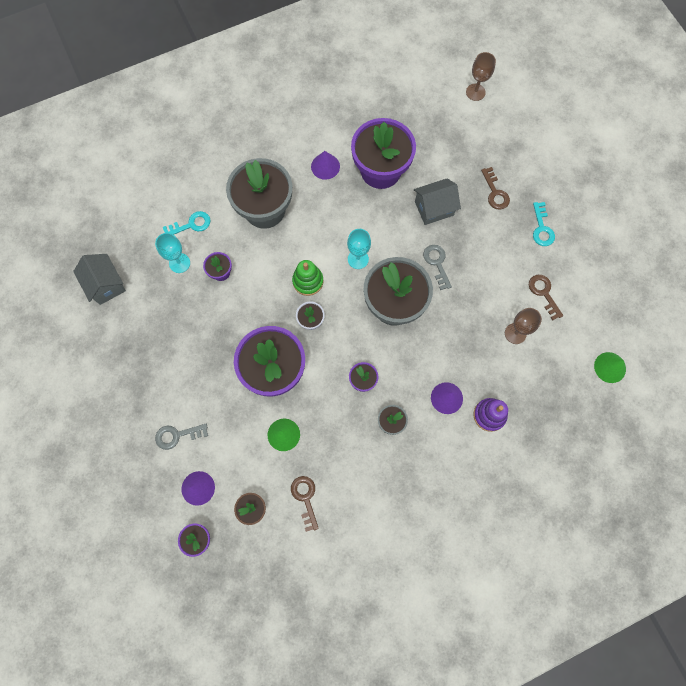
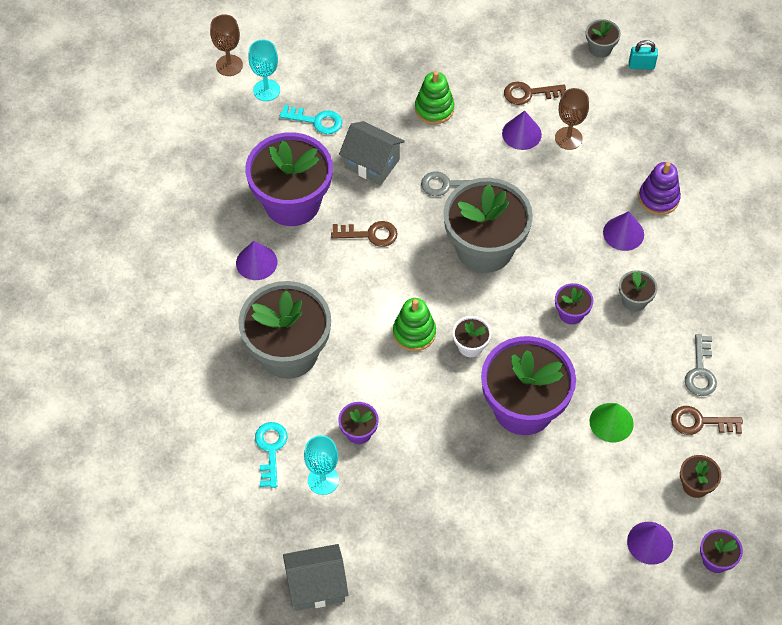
camera: 70 degrees left, 15 degrees down
(177, 435) = (571, 549): grey key -> grey key (700, 371)
(358, 259) = (406, 267): turquoise goblet -> turquoise goblet (266, 90)
(434, 208) = (372, 163): grey house -> grey house turned 60 degrees counterclockwise
(495, 192) = (378, 94): brown key -> brown key (370, 234)
(499, 233) = (434, 109): none -> green stacking toy
(504, 299) = (521, 133): none -> purple cone
(542, 228) = (446, 65): turquoise key -> turquoise key (316, 121)
(610, 367) = (641, 65): green cone -> turquoise padlock
(611, 331) = (600, 48): none -> grey flower pot

